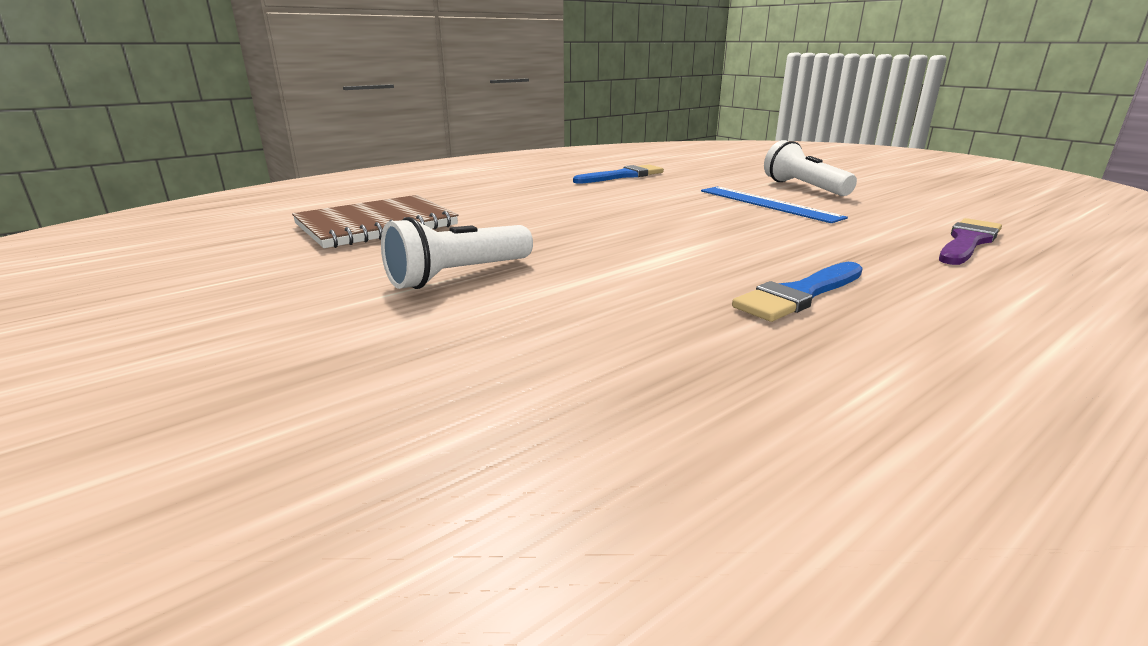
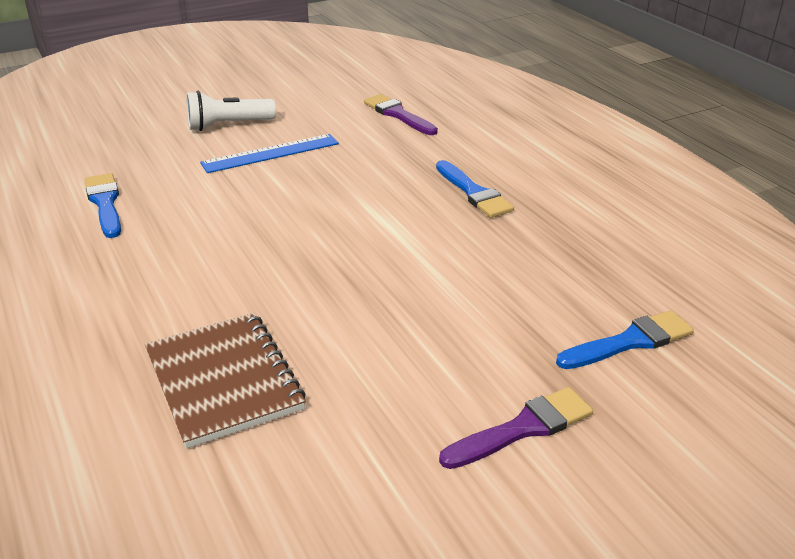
camera: 80 degrees left, 10 degrees up
(229, 345) = (523, 428): none -> purple brush
(398, 434) = (630, 341): none -> blue brush
(458, 276) = (405, 322): white flashlight -> none

